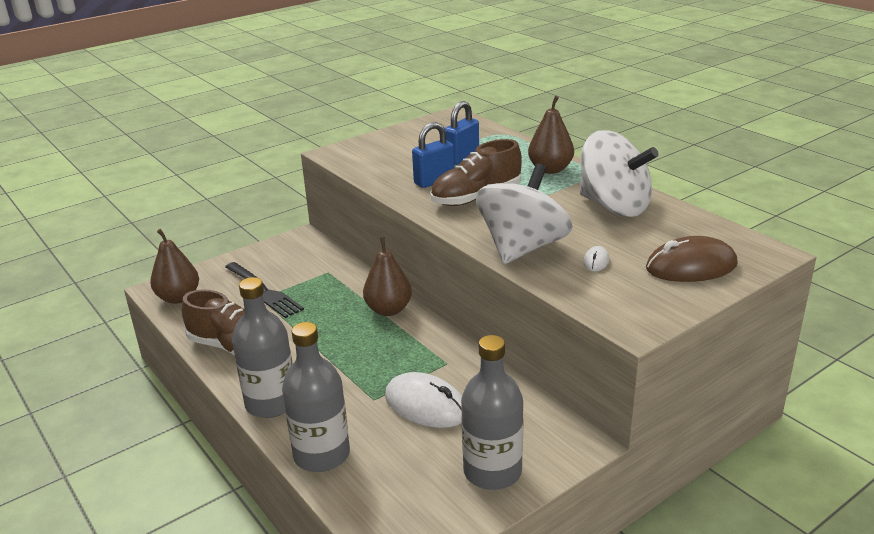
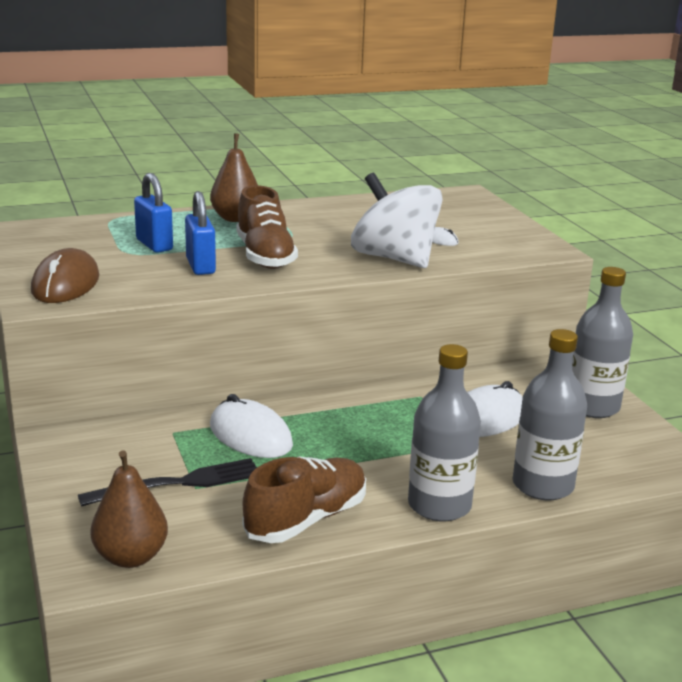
camera: 75 degrees left, 5 degrees down
(338, 301) = (250, 436): none -> white mouse
(388, 310) = (296, 409): brown pear -> none
(614, 206) = (343, 214): white spinning top -> none
(691, 267) = (472, 216): brown mouse -> brown mouse (66, 284)

